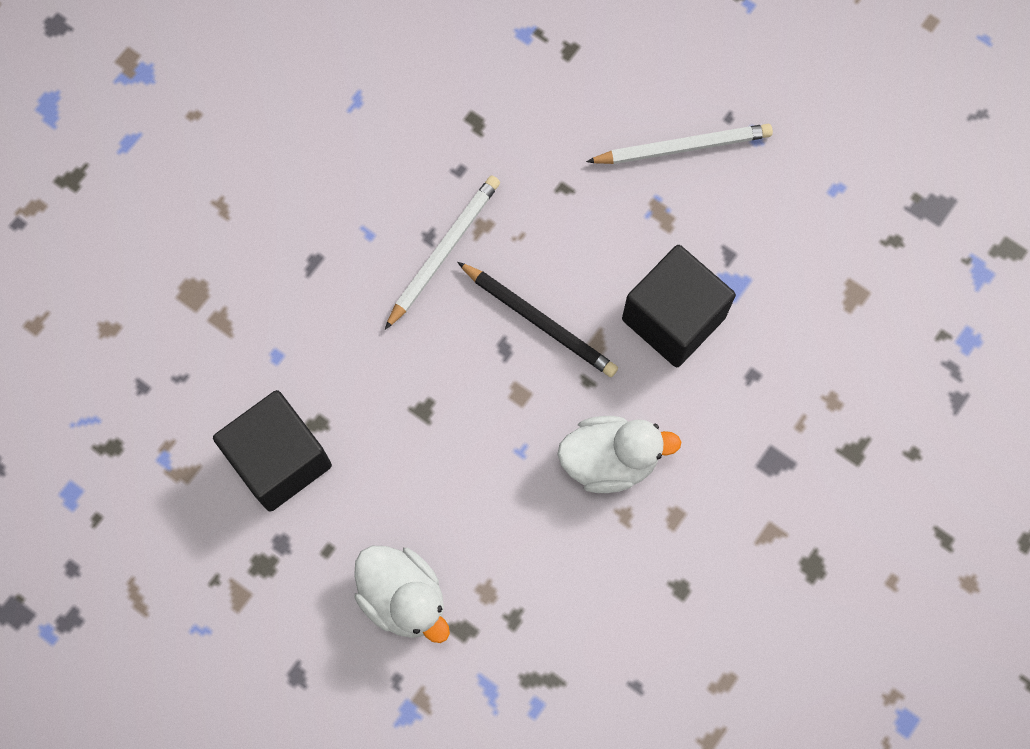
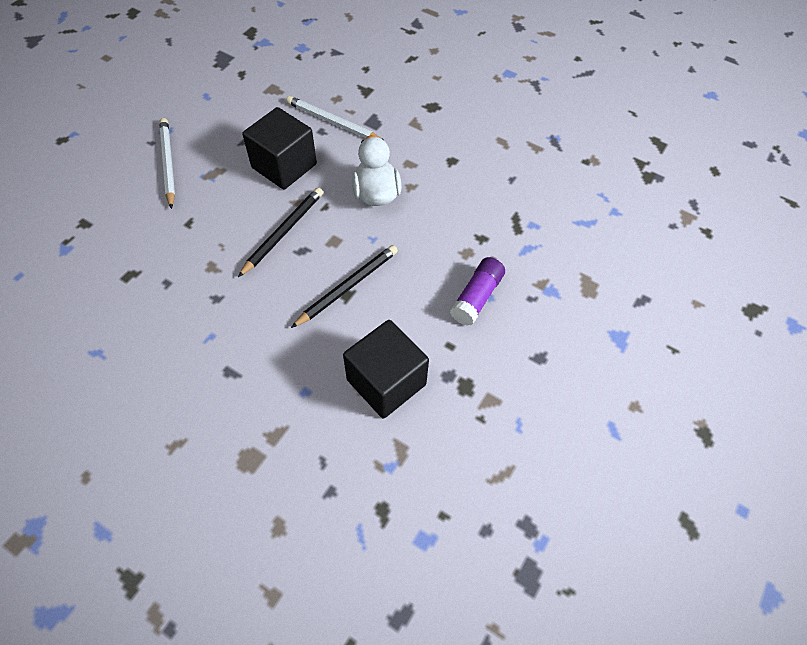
camera: 95 degrees left, 15 degrees down
(403, 597) = (476, 297): white duck -> purple glue stick
(435, 413) = (348, 287): none -> black pencil
(443, 251) = (229, 288): white pencil -> white pencil (333, 122)

